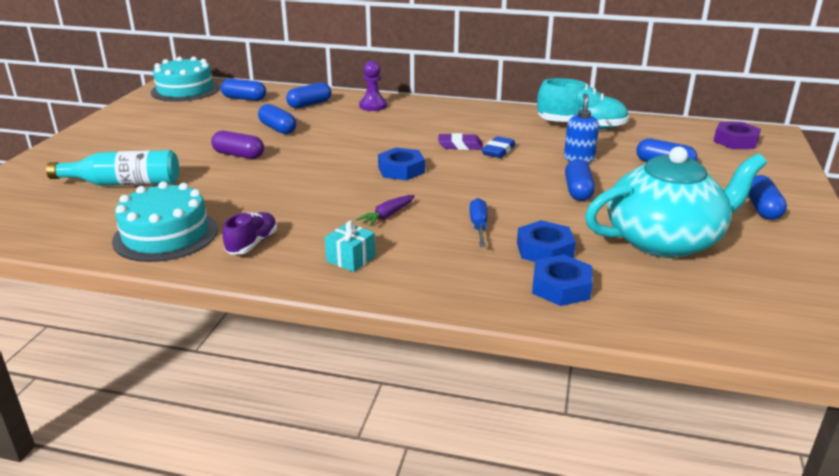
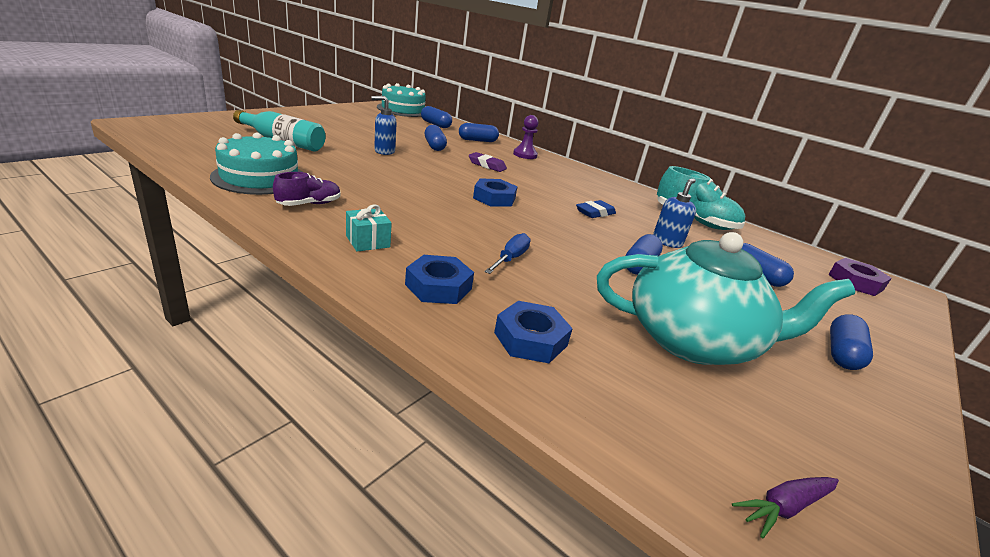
camera: 20 degrees right, 0 degrees up
(239, 155) = (384, 151): purple capsule -> blue soap dispenser
(387, 216) = (440, 223): purple carrot -> purple carrot (784, 507)
(460, 146) = (565, 199): purple eraser -> purple eraser (487, 165)
(544, 250) = (551, 300): blue nut -> blue nut (438, 286)

